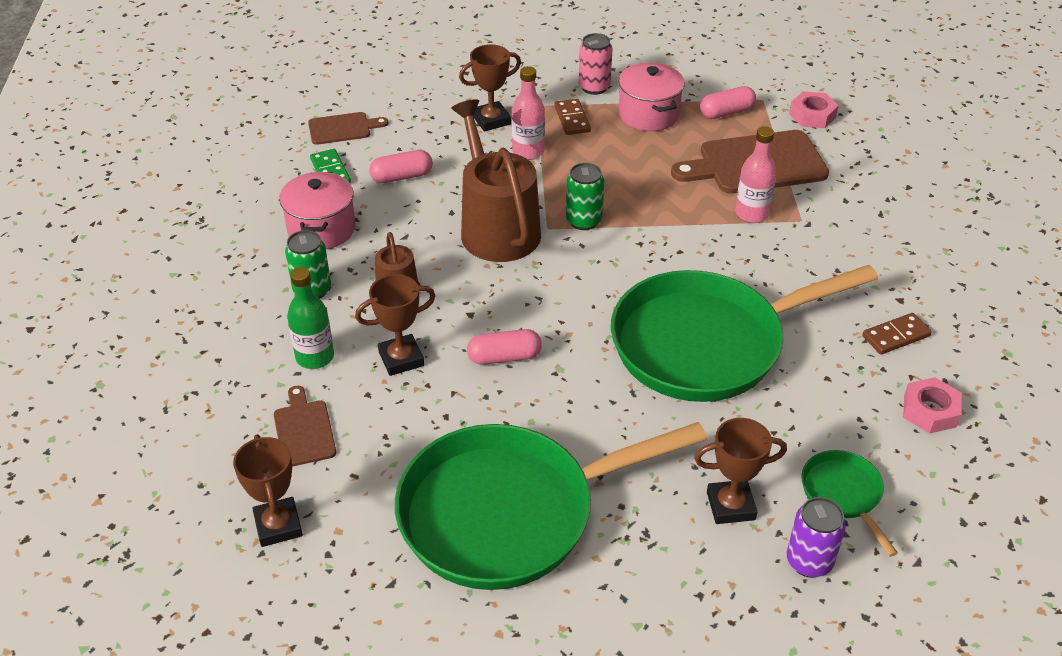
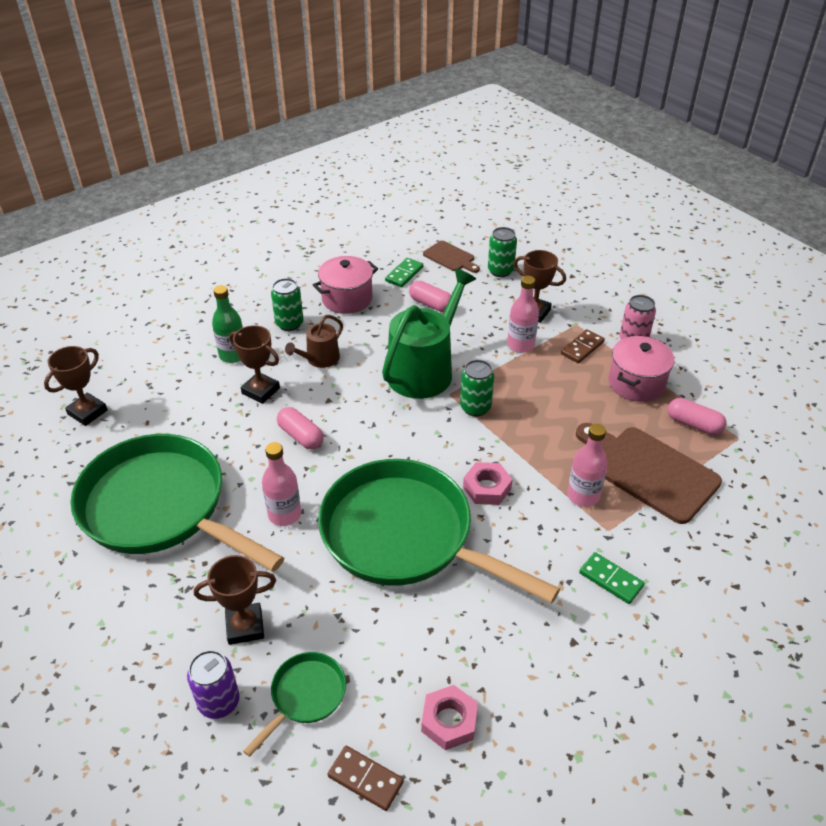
camera: 55 degrees right, 0 degrees up
(304, 430) = (169, 383): brown cutting board -> none
(405, 109) = (500, 271): none -> green can
(496, 227) = (424, 370): brown watering can -> green watering can
(606, 416) = (284, 514): none -> pink bottle
(730, 506) = (245, 626): brown trophy -> brown trophy turned 60 degrees counterclockwise
(812, 115) = (757, 478): pink nut -> pink nut (487, 488)
(853, 246) = (610, 579): none -> green domino
(896, 336) = (523, 657): brown domino -> brown domino (365, 779)

